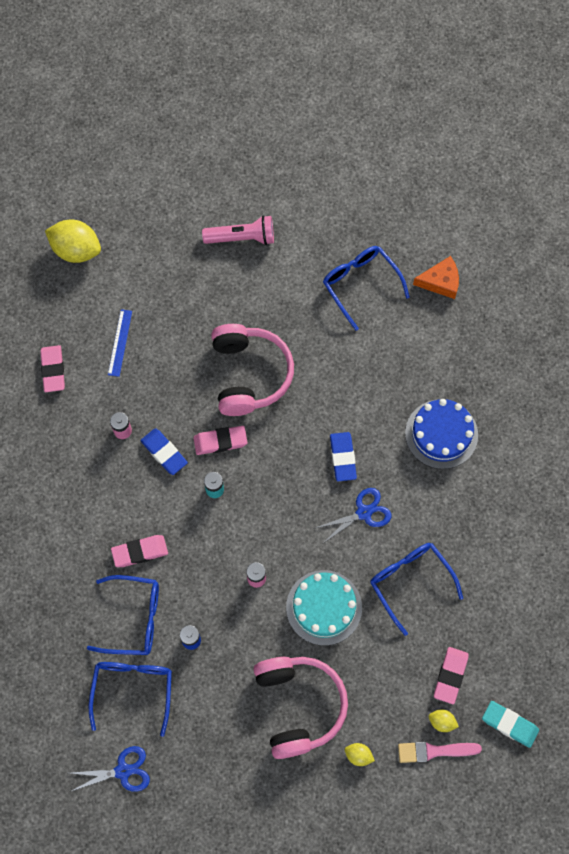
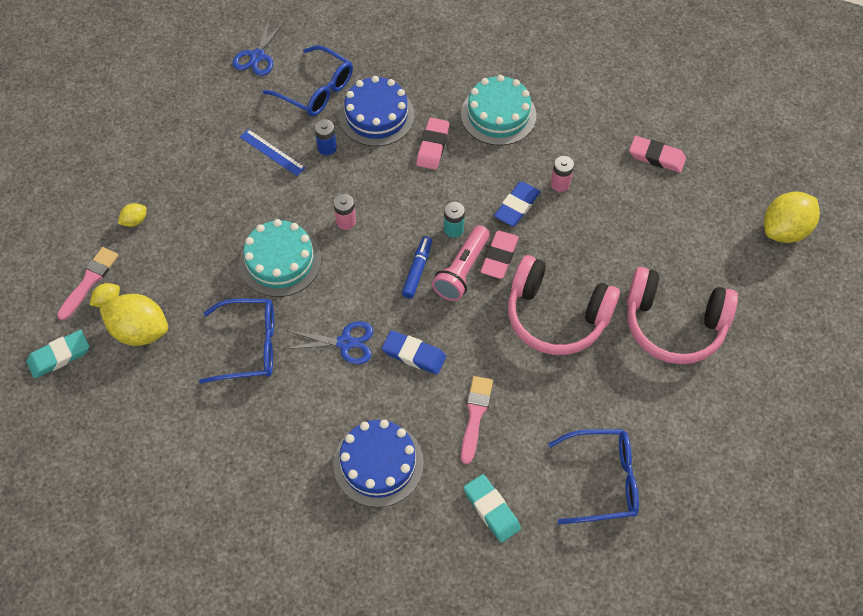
camera: 120 degrees right, 10 degrees down
(75, 516) = (498, 115): none -> turquoise cake
(120, 342) = (656, 222): blue ruler -> blue ruler (272, 152)
(133, 618) = (376, 116): blue glasses -> blue cake
(164, 452) = (517, 206): blue eraser -> blue eraser turned 45 degrees counterclockwise
(242, 238) = (725, 389): pink flashlight -> pink flashlight (462, 270)
(269, 496) = (417, 270): none -> blue marker
(299, 706) = (211, 198): pink headphones -> pink headphones (673, 325)
(364, 389) = (475, 415): none -> pink brush
(364, 513) = (345, 343): blue scissors -> blue scissors turned 90 degrees counterclockwise
(426, 343) = (491, 510): none -> turquoise eraser
(440, 282) = (560, 572): orange cheese -> none
(450, 676) = (140, 331): pink eraser -> yellow lemon

